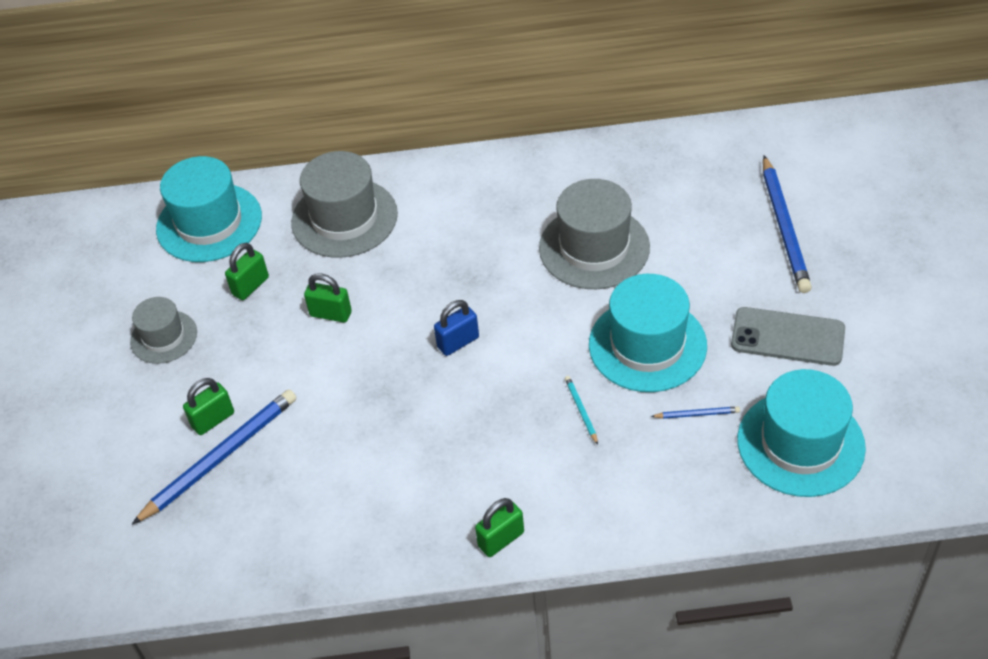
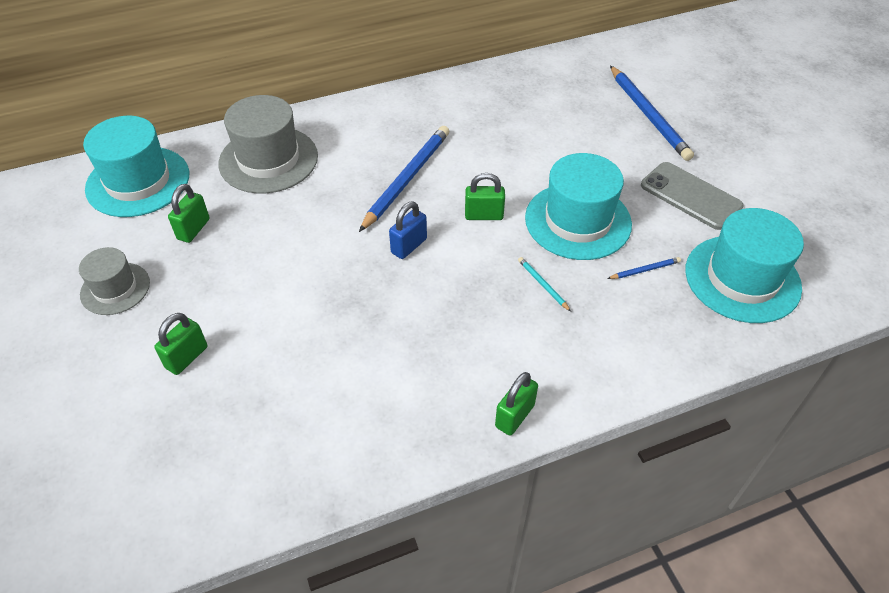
camera: 20 degrees left, 0 degrees up
(220, 457) = (203, 393): blue pencil -> blue pencil (406, 179)
(330, 314) = (280, 241): green padlock -> green padlock (484, 215)
(594, 247) = (500, 152): grey hat -> none
(787, 337) = (690, 196): grey phone -> grey phone turned 45 degrees clockwise

